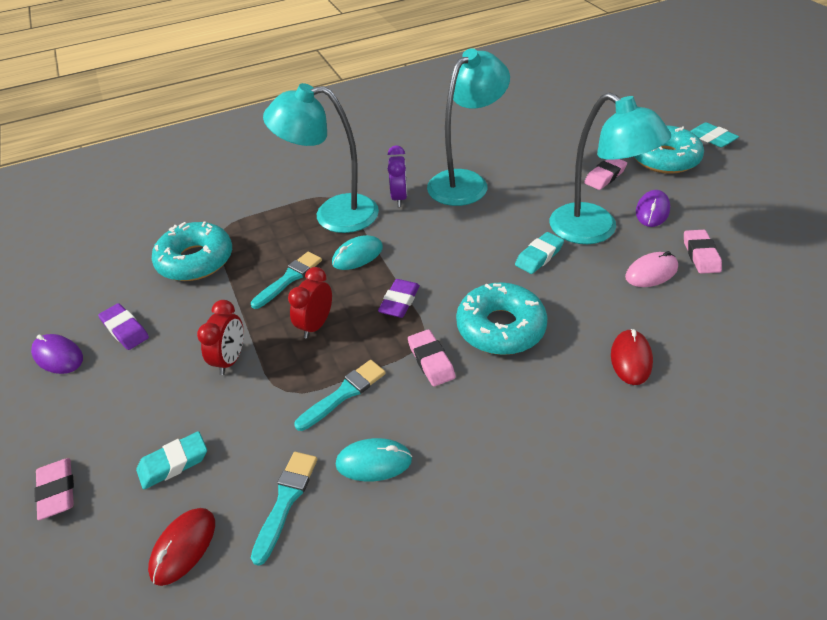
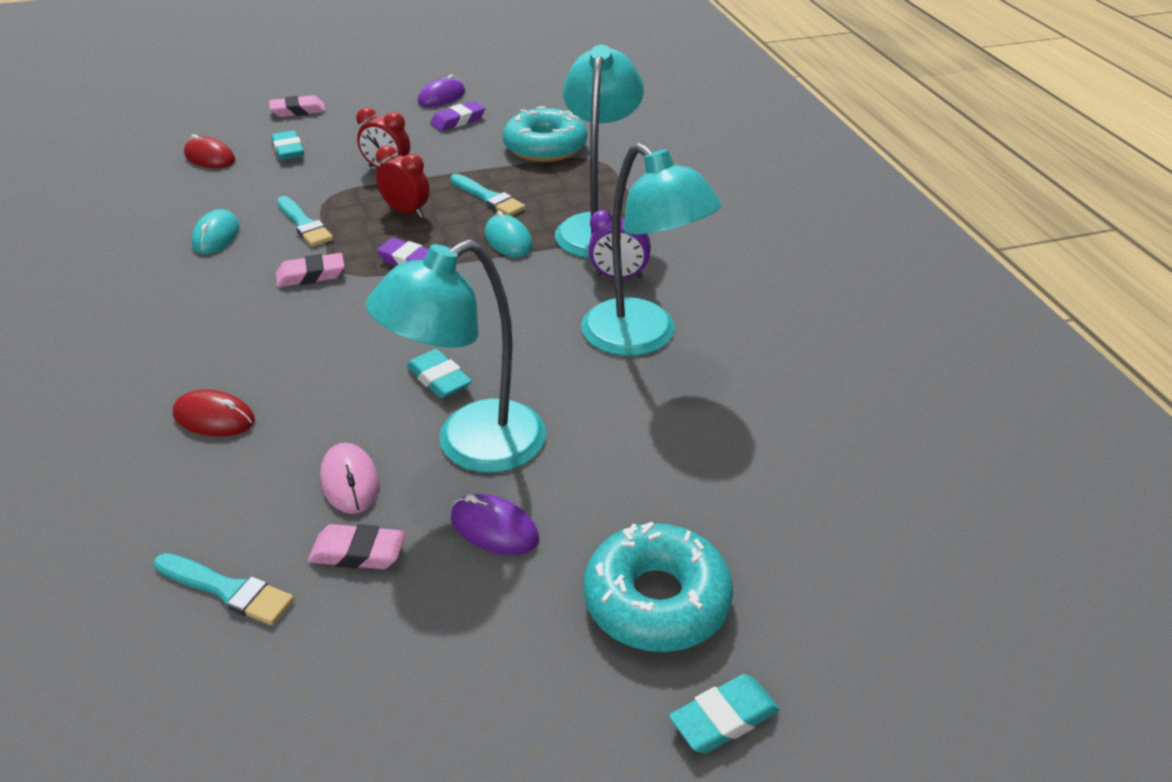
camera: 95 degrees right, 5 degrees down
(286, 500) = (213, 195): turquoise brush -> turquoise brush (227, 590)
(500, 327) = (329, 327): turquoise donut -> none
(605, 176) = (616, 495): pink eraser -> none

